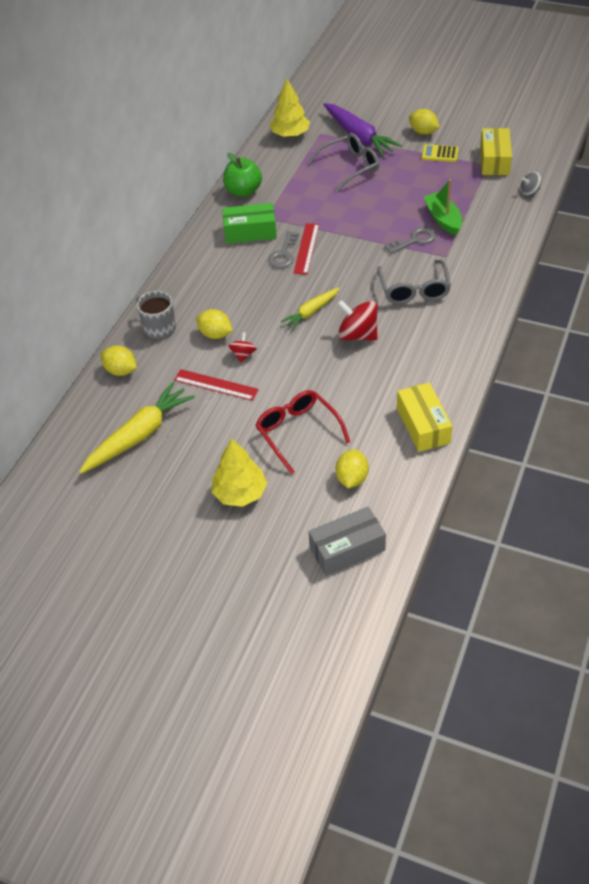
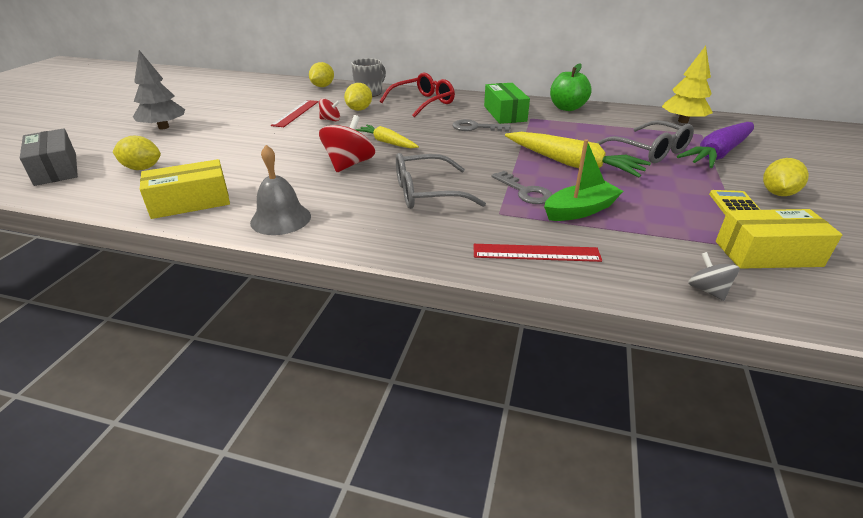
camera: 80 degrees right, 15 degrees down
(139, 435) = (250, 95): yellow carrot -> yellow carrot (572, 164)
(240, 493) = (164, 127): yellow tree -> grey tree
(298, 432) = (219, 144): red glasses -> red glasses (423, 103)
(306, 248) = (487, 136): red ruler -> red ruler (536, 253)
(451, 366) = (281, 219): none -> grey bell

